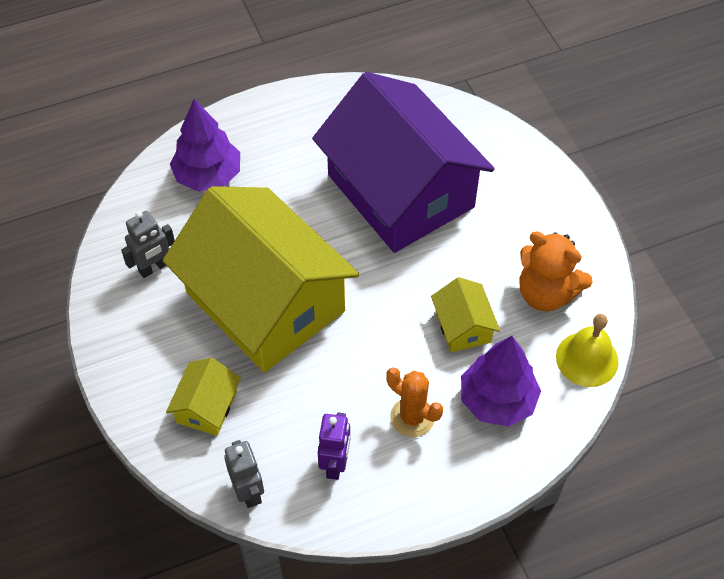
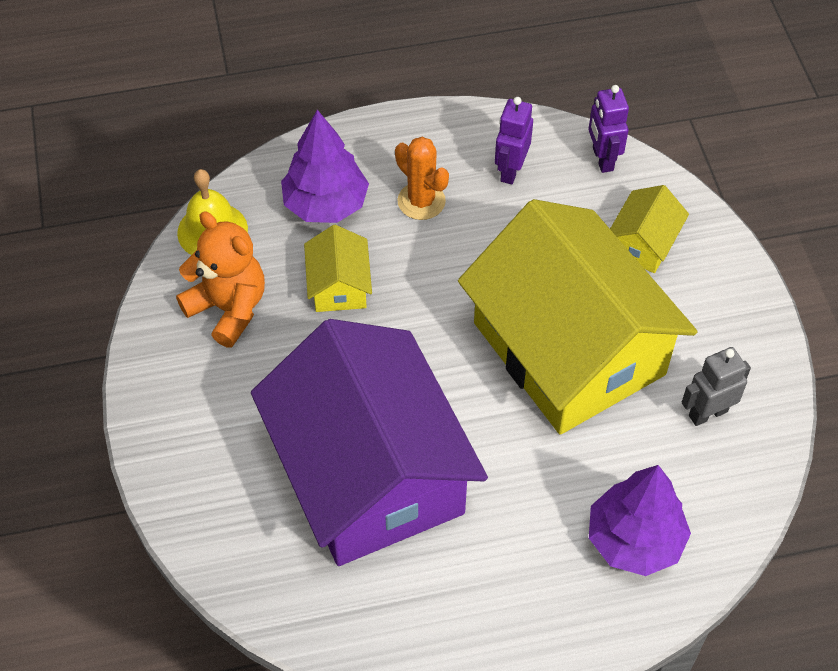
camera: 170 degrees left, 0 degrees up
(248, 491) = (602, 159): grey robot -> purple robot

